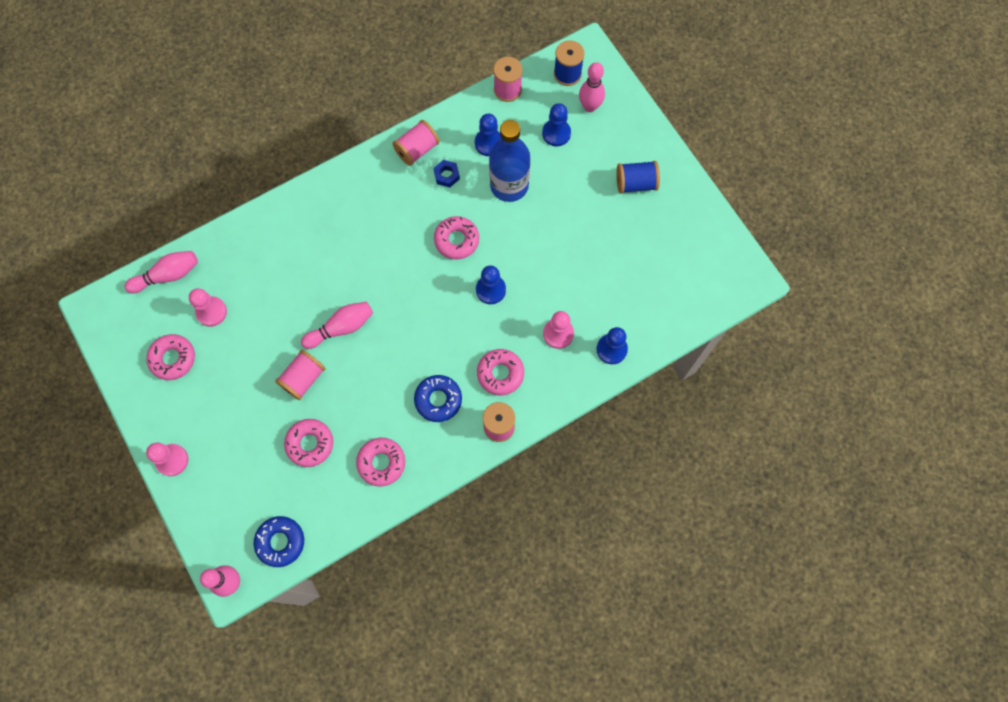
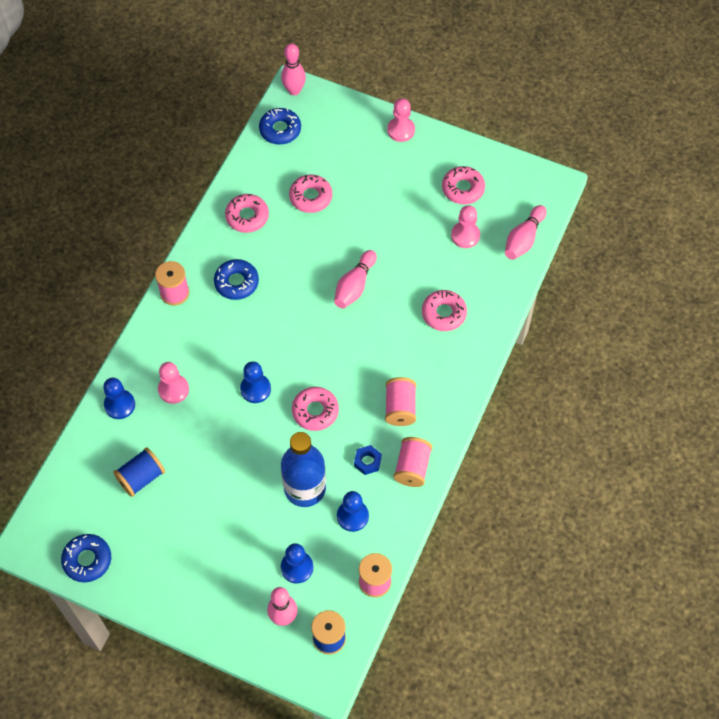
camera: 145 degrees right, 10 degrees down
(303, 379) = (353, 234): pink spool -> pink spool (400, 408)
(500, 373) = (200, 330): pink donut -> pink donut (443, 313)
(636, 183) = (189, 566): blue spool -> blue spool (141, 477)
(711, 236) = (87, 560): none -> blue donut

